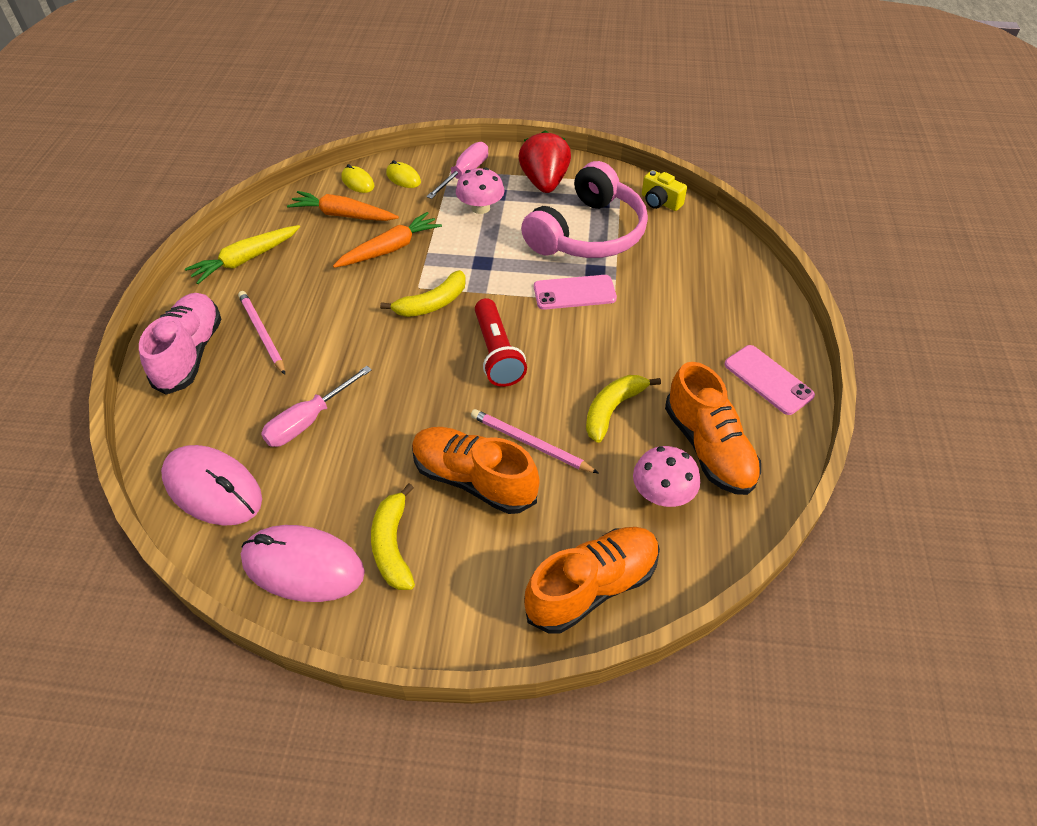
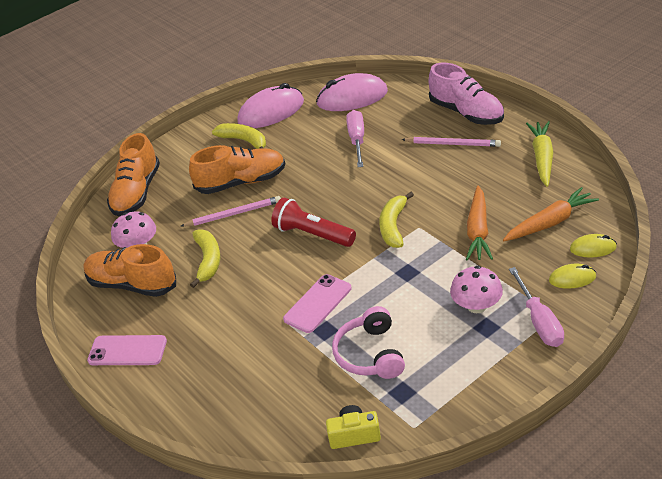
camera: 140 degrees right, 10 degrees down
(544, 182) = (470, 369): red strawberry -> none
(588, 233) = (370, 354): pink headphones -> pink headphones, size x0.61

